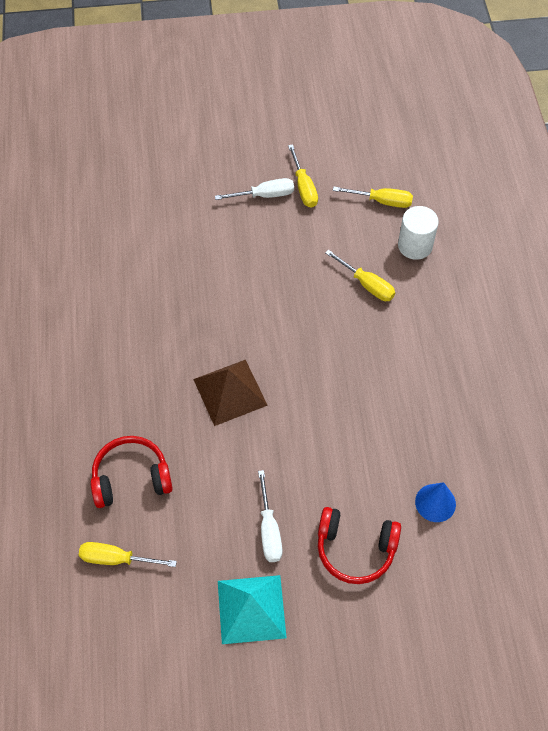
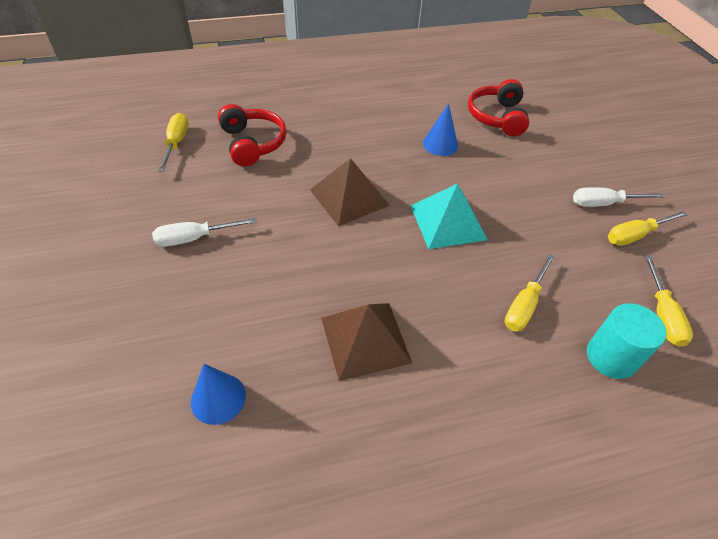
camera: 80 degrees right, 10 degrees down
(163, 300) = (440, 144): none -> blue cone
(251, 609) = (111, 231): turquoise pyramid -> turquoise pyramid (448, 222)
(265, 195) = (603, 203): white screwdriver -> white screwdriver turned 105 degrees clockwise
(355, 549) = (164, 314): red headphones -> red headphones (497, 117)
(391, 398) = (365, 340): none -> brown pyramid
(415, 245) = (611, 357): white cylinder -> turquoise cylinder

